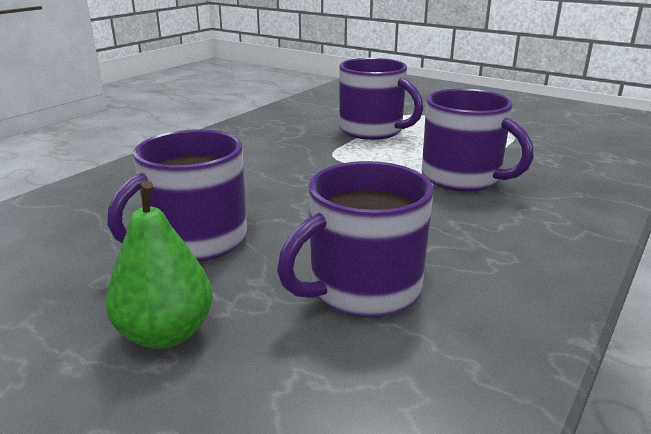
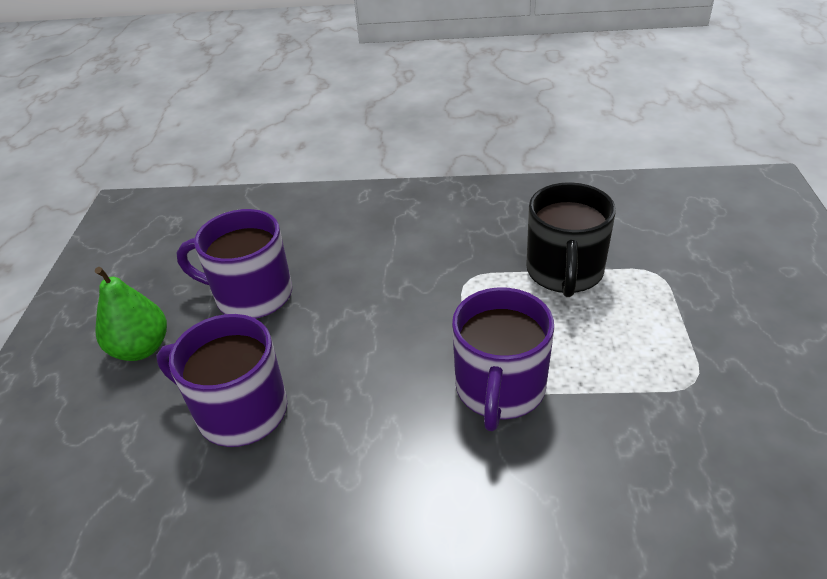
camera: 60 degrees right, 15 degrees up
(372, 130) = (564, 272): purple mug -> black mug

